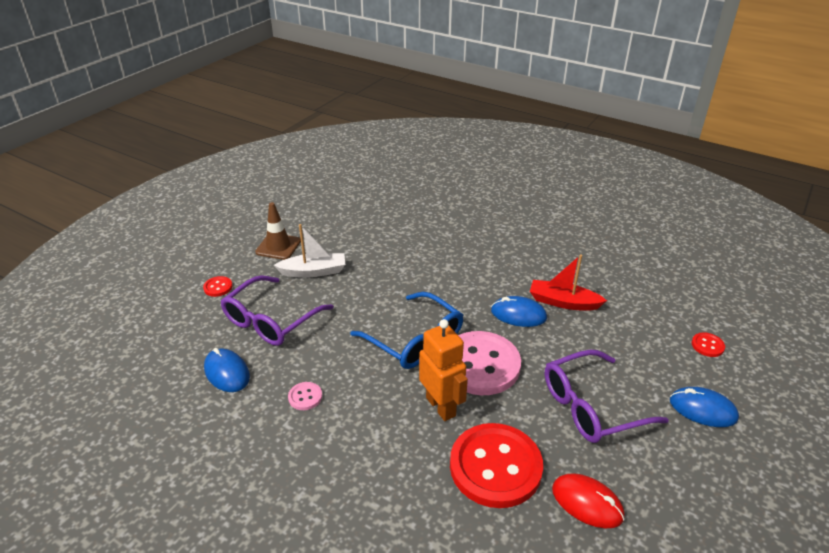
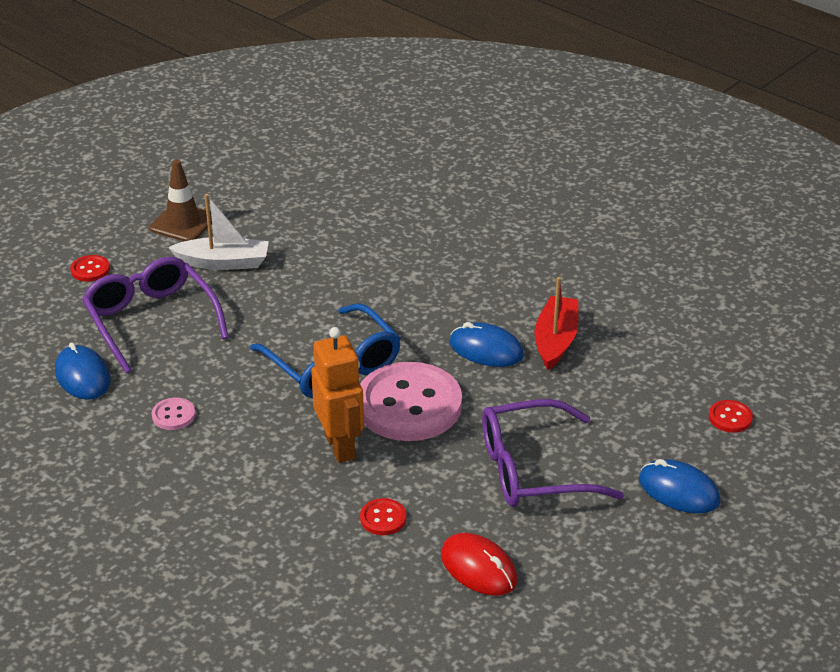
camera: 10 degrees right, 0 degrees up
(271, 321) = (151, 320): purple glasses -> purple glasses turned 105 degrees clockwise
(495, 467) = (383, 518): red button -> red button, size x0.41
(563, 302) = (555, 340): red boat -> red boat turned 75 degrees clockwise

